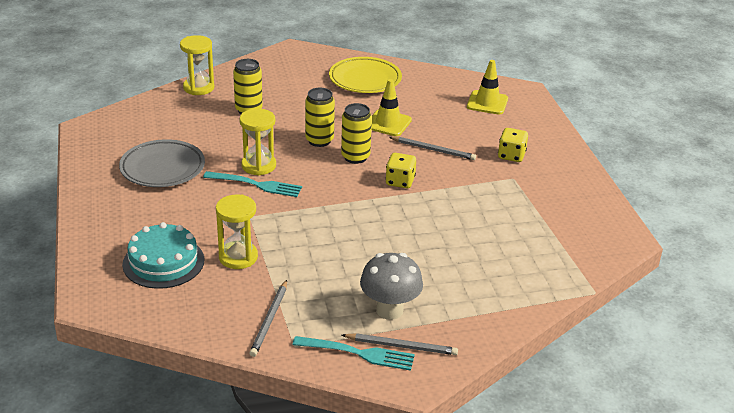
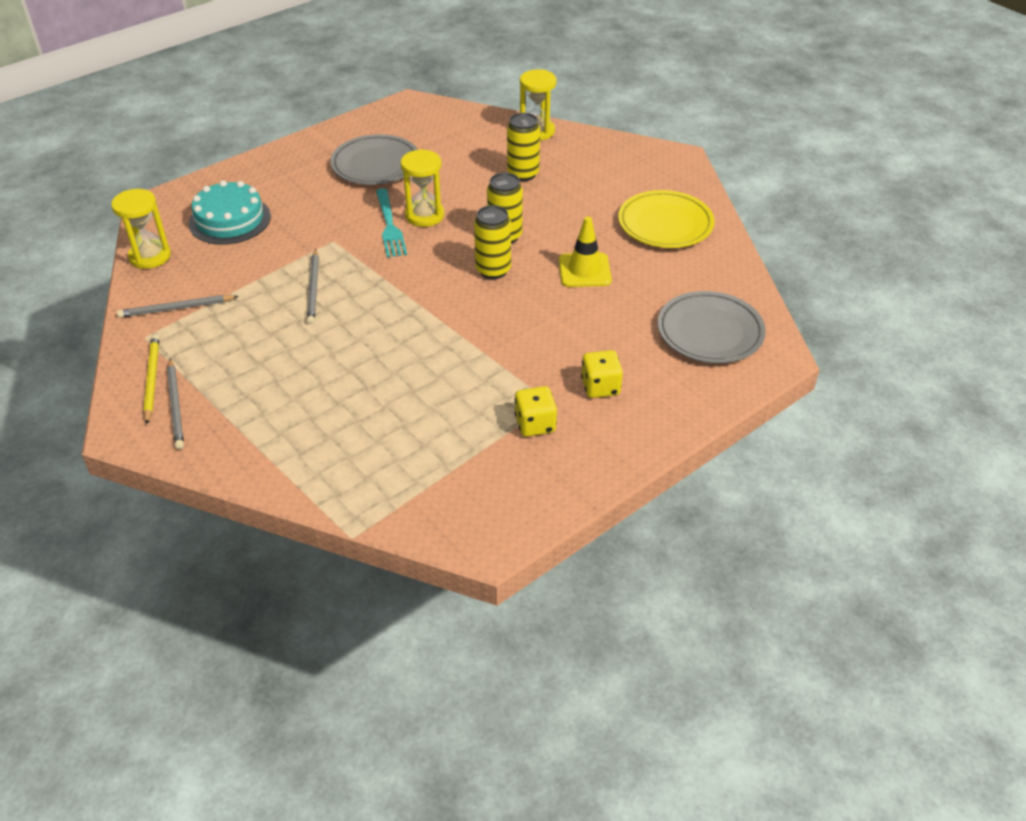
camera: 65 degrees right, 10 degrees up
(238, 257) = (262, 257): yellow hourglass -> yellow hourglass (150, 256)
(358, 353) = (152, 380): turquoise fork -> yellow pencil
(389, 310) = (230, 380): grey mushroom -> none
(400, 181) = (470, 316): yellow dice -> yellow dice (535, 424)
(433, 150) = (557, 320): grey pencil -> grey pencil (313, 288)
(487, 103) = (710, 332): yellow traffic cone -> grey plate

